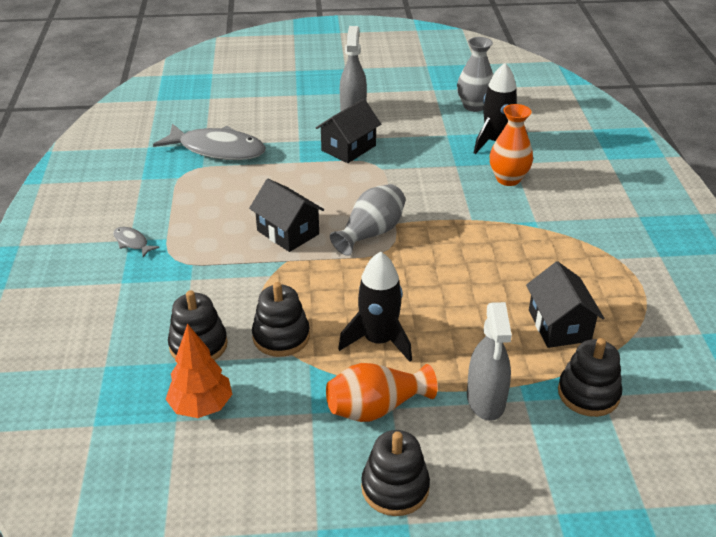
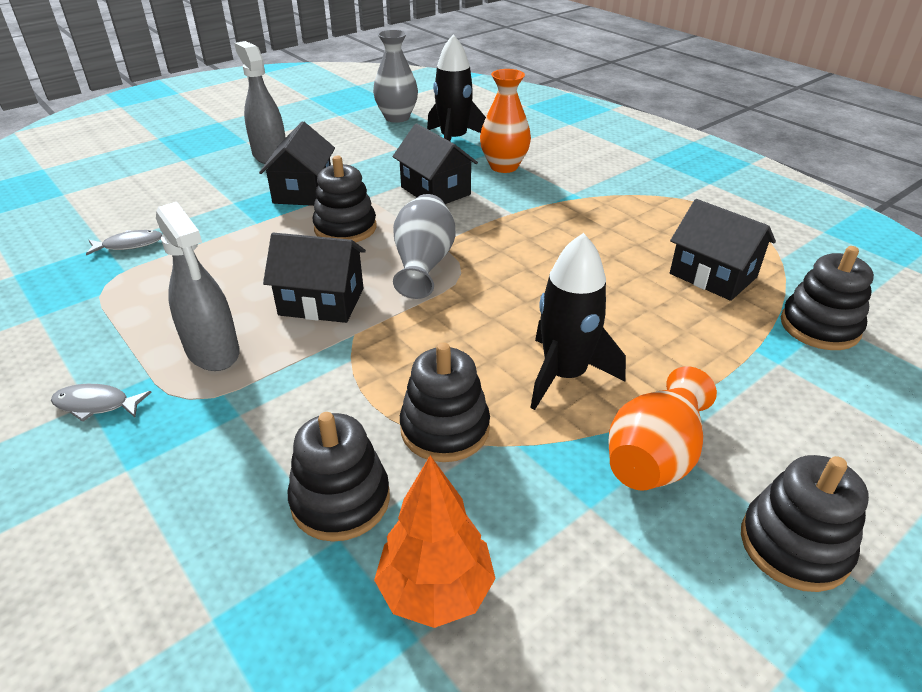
camera: 35 degrees left, 0 degrees up
(217, 150) = (129, 245): grey fish -> grey fish, size x0.44
(348, 187) = (345, 228): none -> black stacking toy
(436, 181) = (435, 191): none -> black house
(486, 400) = (747, 382): grey spray bottle -> grey spray bottle (213, 351)

